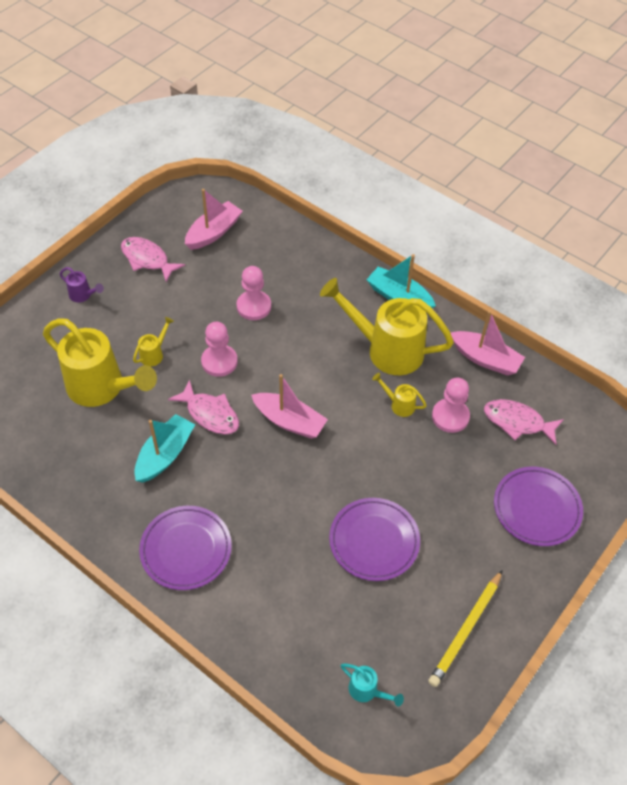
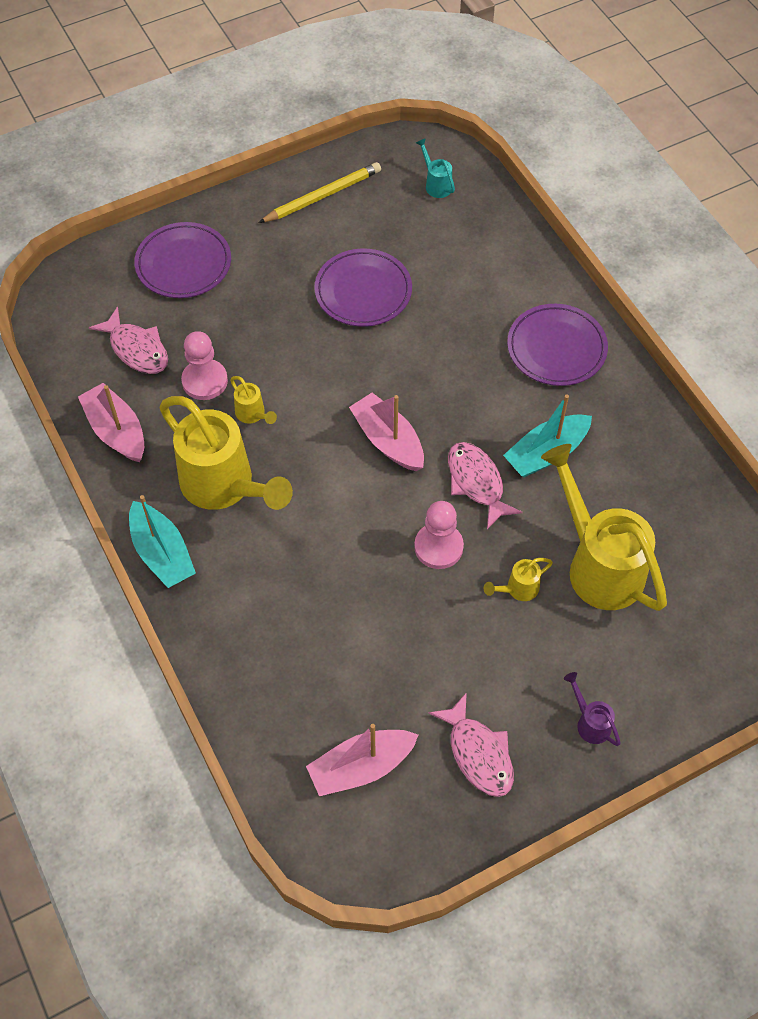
camera: 155 degrees left, 5 degrees up
(254, 306) = (359, 612): pink pawn -> none

